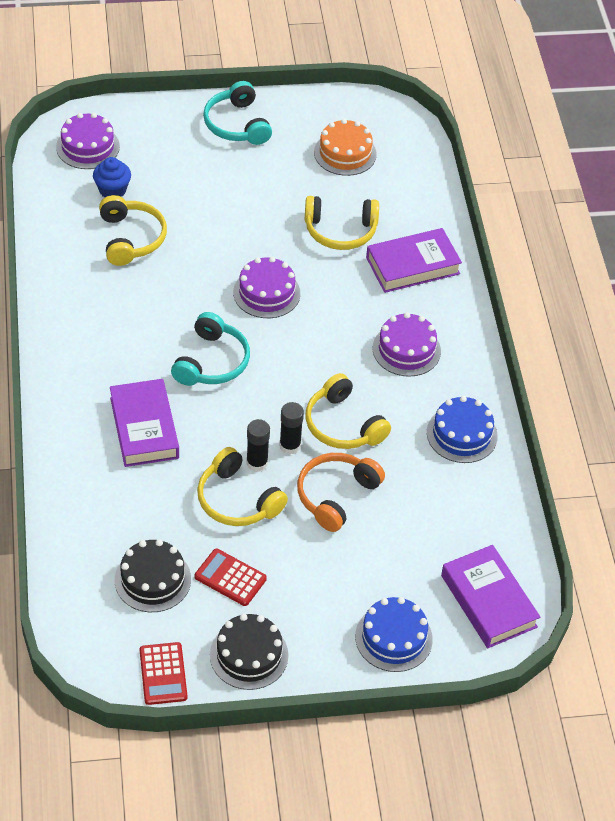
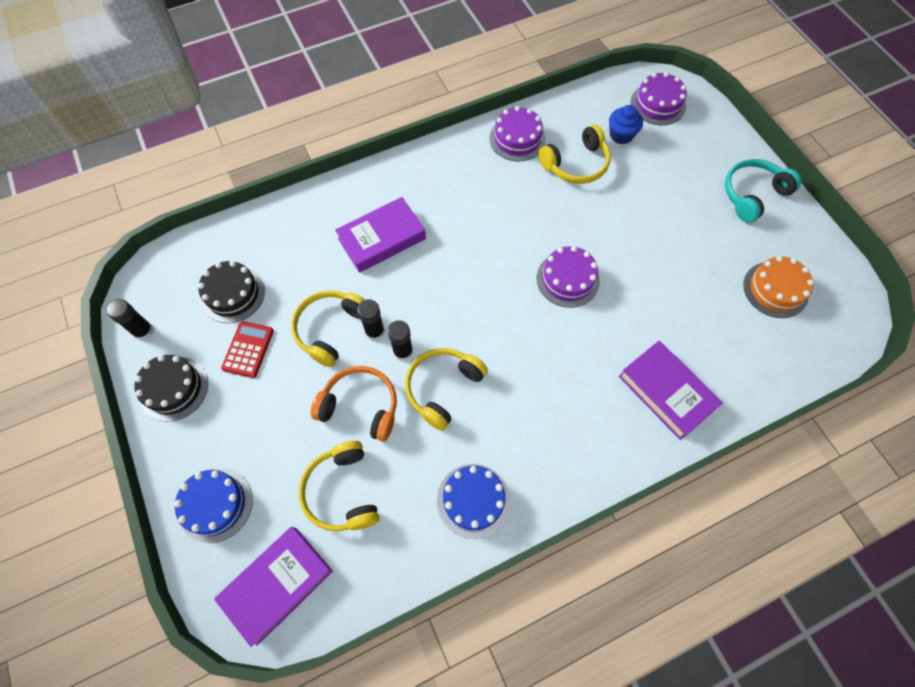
camera: 75 degrees right, 15 degrees up
(163, 674) = (143, 331): red calculator -> black glue stick
(212, 362) = (470, 263): turquoise headphones -> none
(340, 231) = (674, 315): yellow headphones -> yellow headphones (342, 491)
(406, 349) = (557, 417): purple cake -> purple cake (517, 139)

